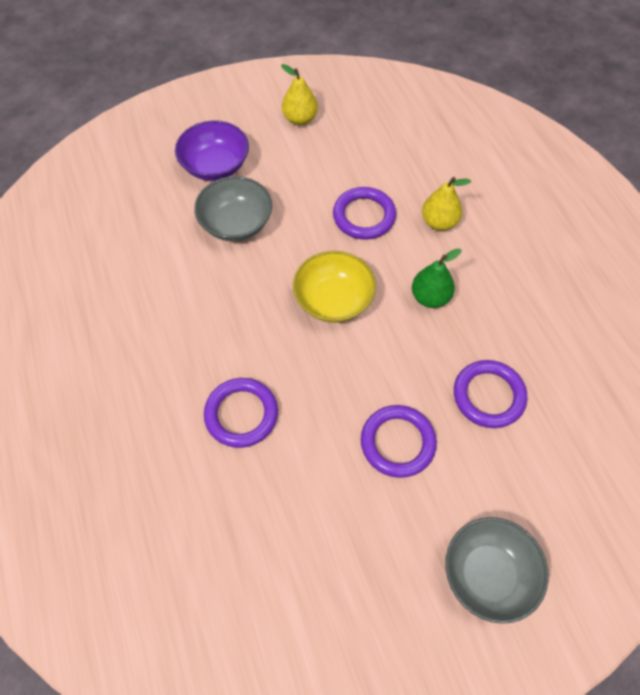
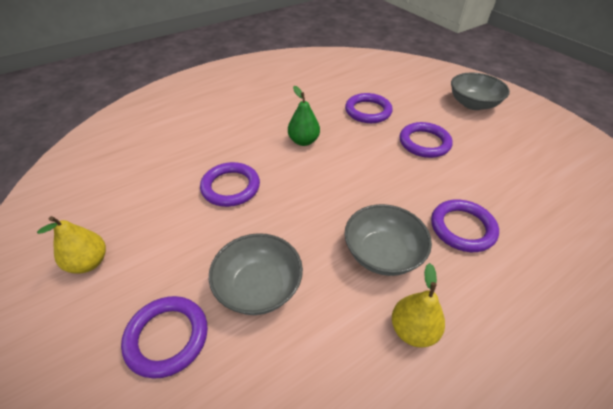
camera: 105 degrees left, 15 degrees down
(215, 166) = (167, 337): purple bowl -> purple ring
(236, 325) = (382, 254): none -> grey bowl
(333, 300) = (327, 192): yellow bowl -> none
(439, 222) = (230, 144): yellow pear -> yellow pear (413, 330)

